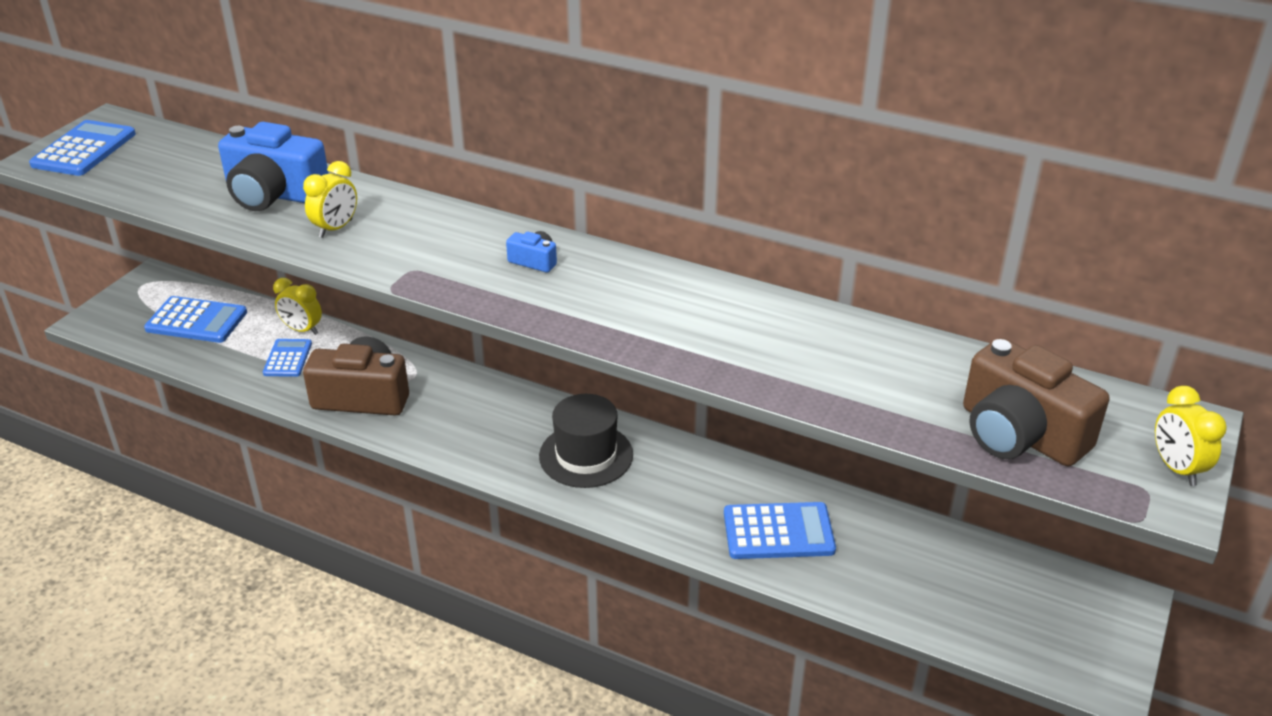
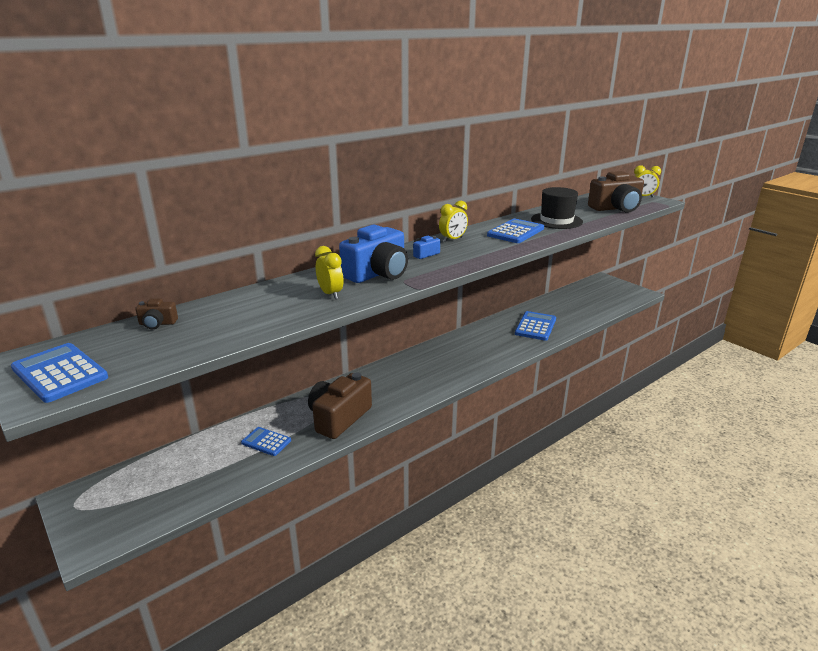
camera: 65 degrees left, 10 degrees down
(196, 321) = (168, 479): blue calculator -> blue calculator (515, 232)
(205, 153) = (157, 323): none -> brown camera
(274, 194) = (259, 307): blue camera -> blue camera (377, 273)
(302, 330) = (239, 430): yellow clock -> yellow clock (452, 239)
(586, 455) = (452, 358): black hat -> black hat (556, 221)

